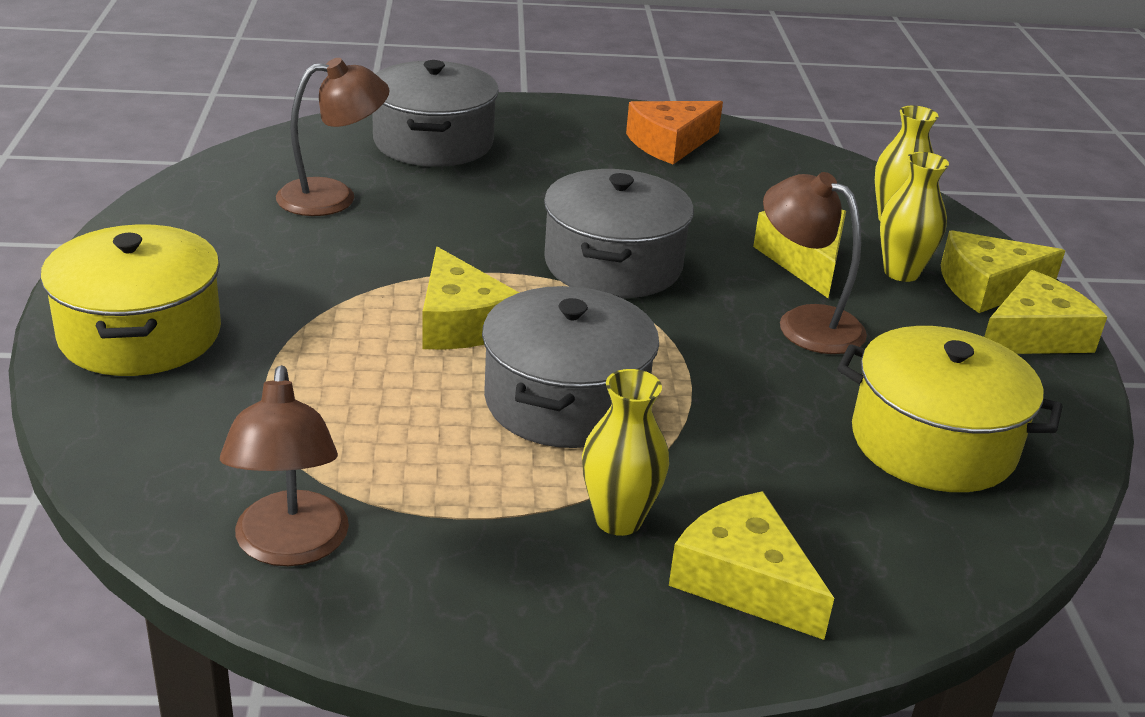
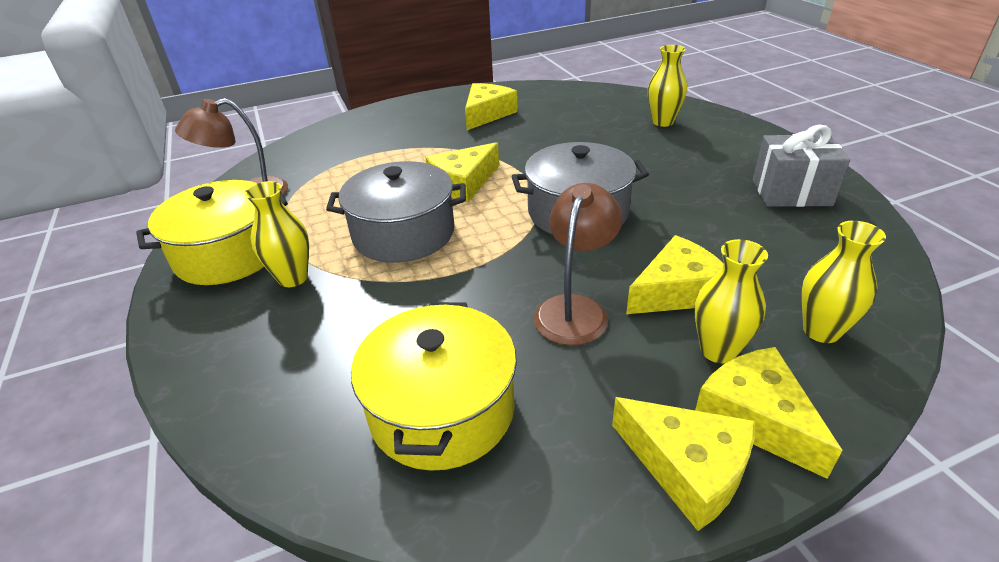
camera: 75 degrees right, 5 degrees up
(140, 334) = (394, 119): yellow pot -> yellow pot (229, 254)
(333, 197) = (562, 117): brown lamp -> none
(433, 142) = (662, 122): grey pot -> yellow vase
(670, 143) = (791, 192): orange cheese -> grey gift
(744, 580) = (244, 338): yellow cheese -> yellow cheese (487, 114)

